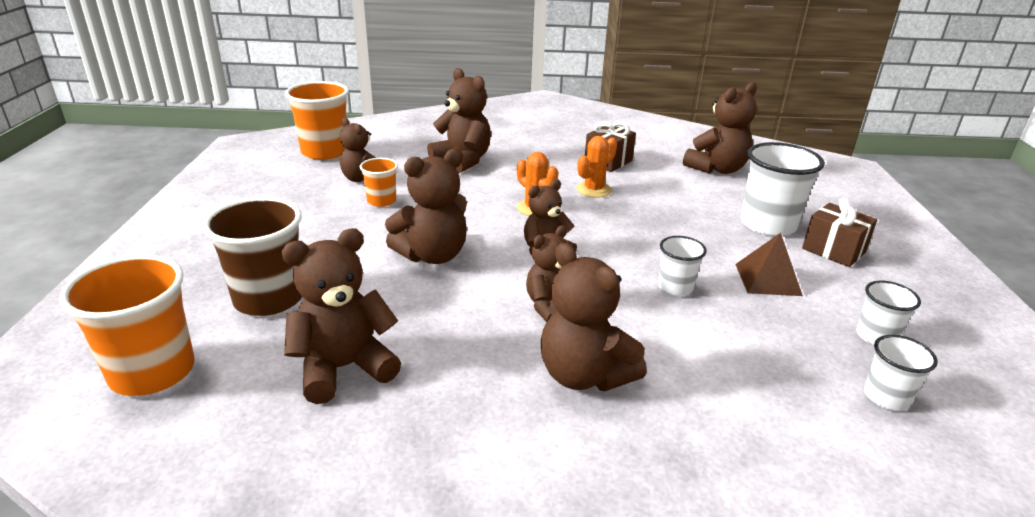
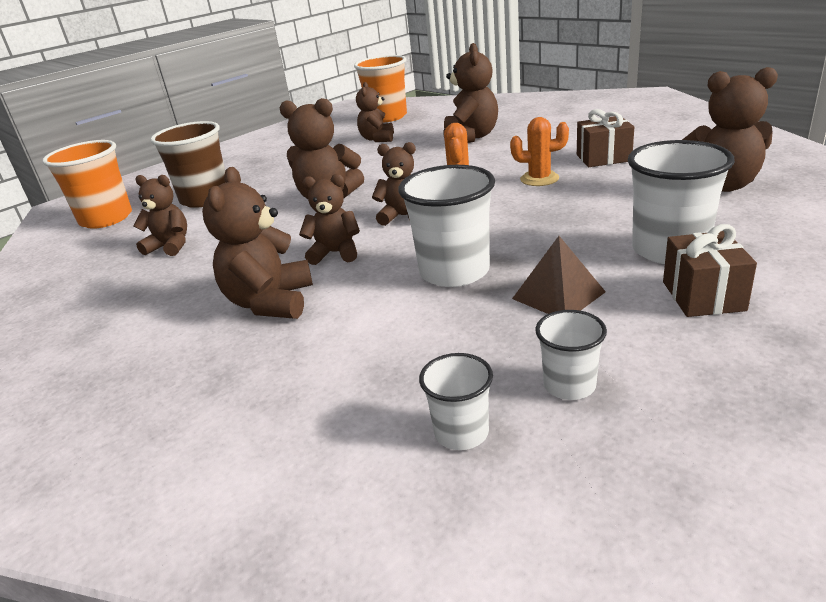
camera: 50 degrees right, 0 degrees up
(344, 368) = (170, 246): brown teddy bear -> brown teddy bear, size x0.66
(381, 201) = (363, 156): orange cup -> none
(675, 287) = (454, 272): white cup -> white cup, size x1.84

